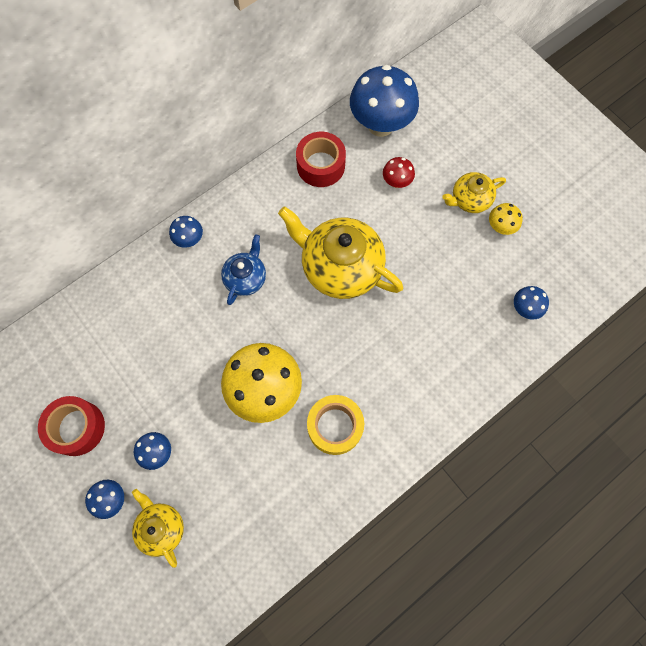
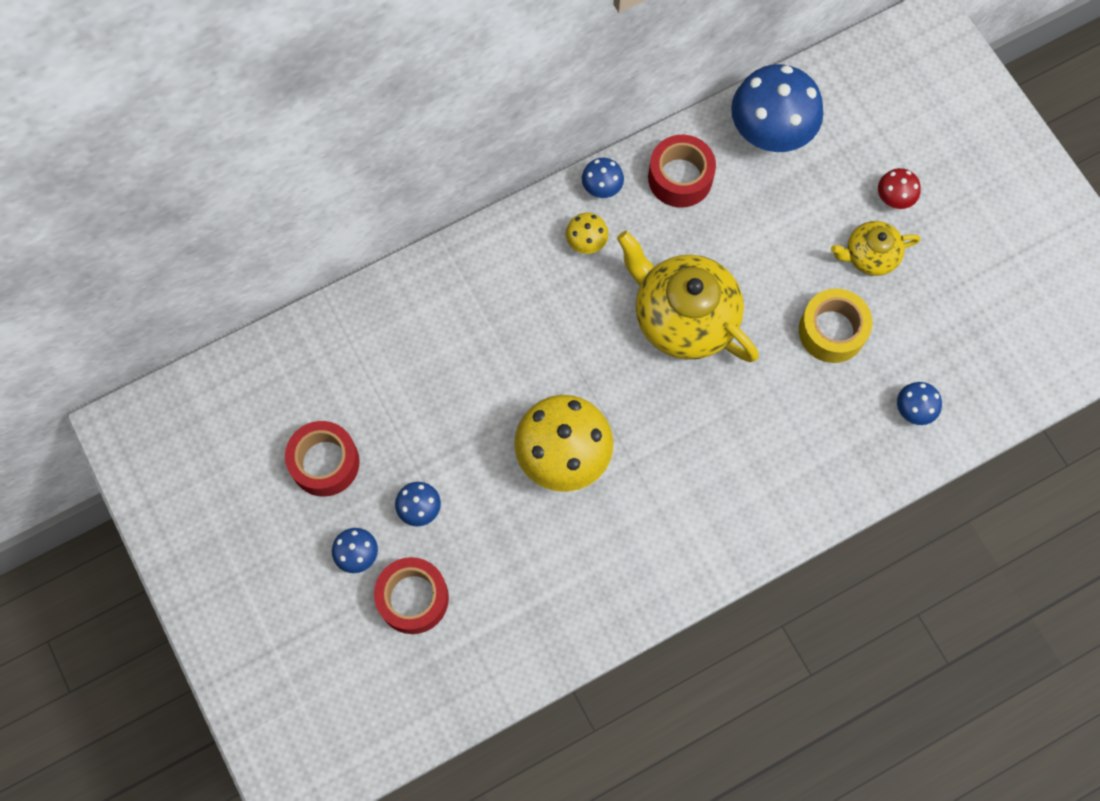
camera: 10 degrees right, 0 degrees up
(161, 527) = (413, 598): yellow teapot -> red tape
(189, 240) = (494, 249): blue mushroom -> blue mushroom (602, 189)
(246, 278) = (559, 311): blue teapot -> none
(335, 426) = (643, 516): yellow tape -> yellow tape (832, 331)
(396, 182) = (776, 216): red mushroom -> red mushroom (893, 199)
(500, 227) = (903, 299): yellow mushroom -> yellow mushroom (586, 243)

